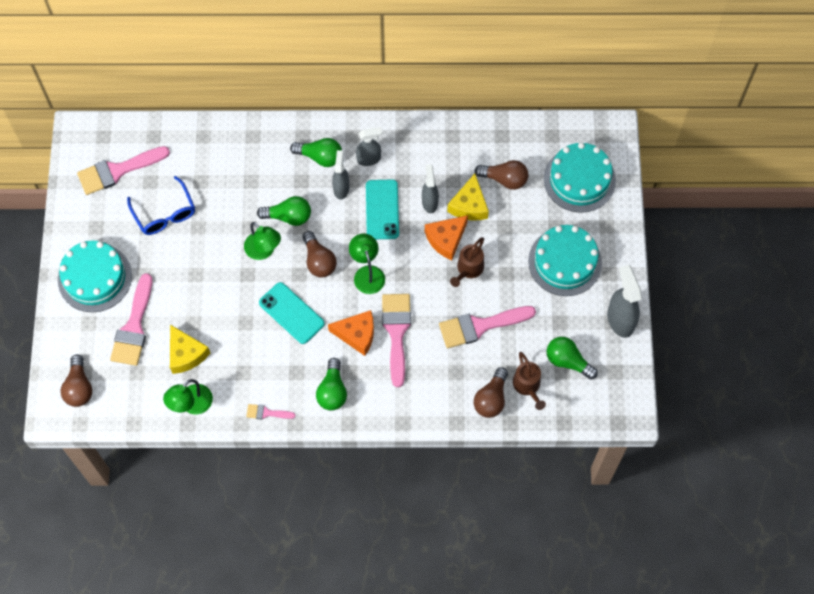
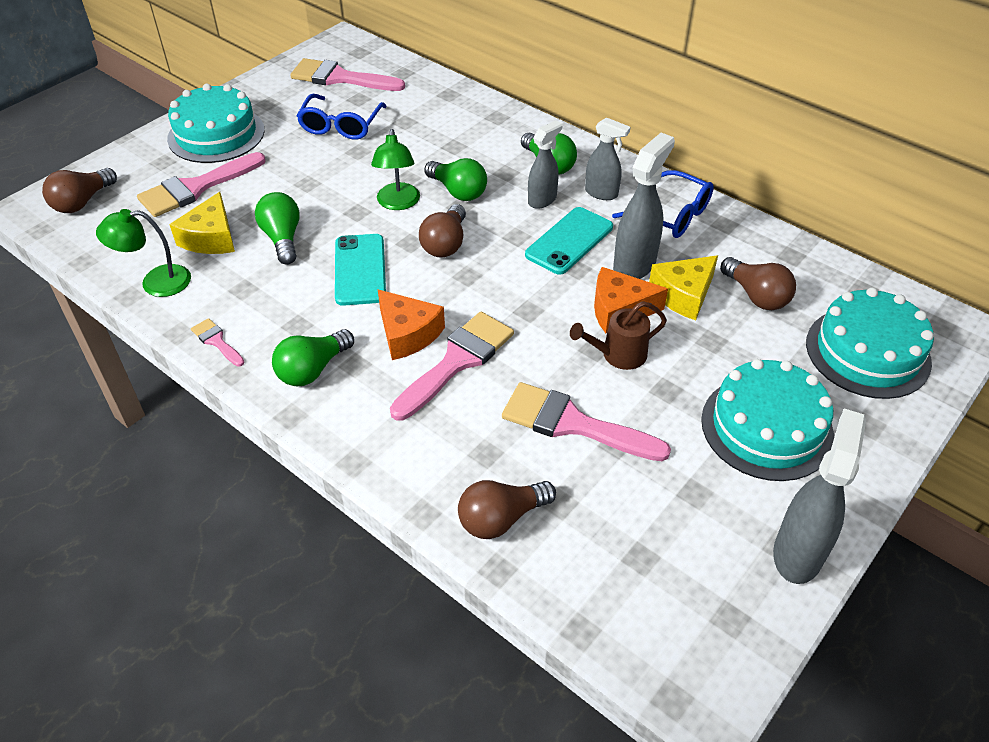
camera: 40 degrees right, 20 degrees down
(367, 273) = (487, 285): green lamp -> none
(419, 149) = (670, 215): none -> blue glasses
(429, 202) = (634, 265): grey spray bottle -> grey spray bottle, size x1.54
(528, 386) = (570, 540): brown watering can -> none
(567, 361) = (663, 550): green light bulb -> green light bulb (282, 238)

